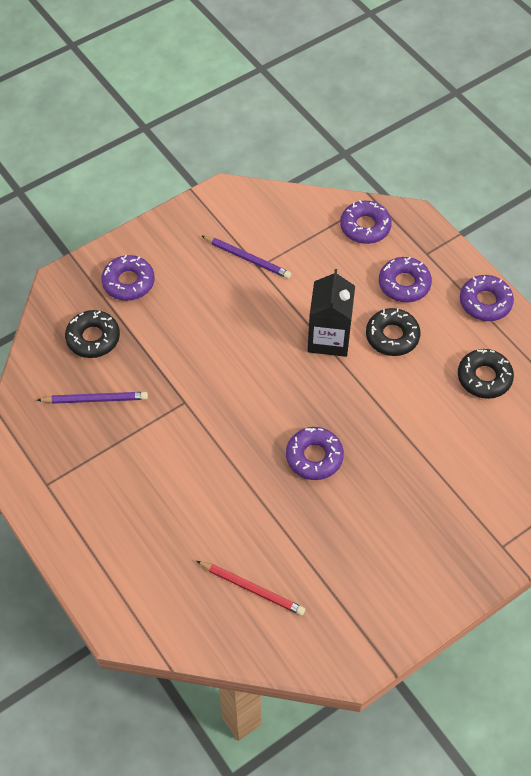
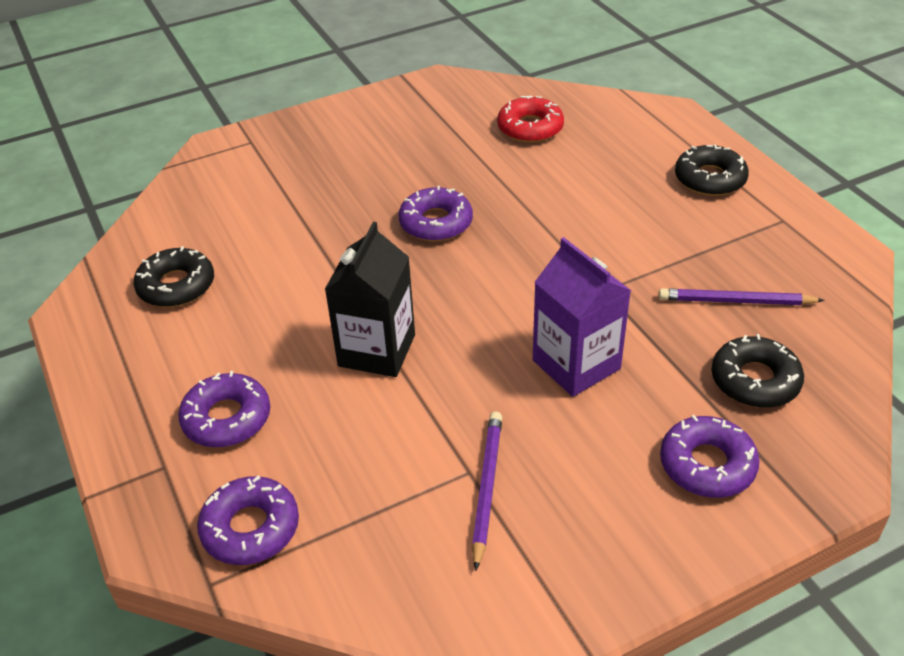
camera: 170 degrees left, 15 degrees down
(202, 339) = (576, 364): none -> purple carton
(247, 258) = (487, 488): purple pencil -> purple pencil turned 60 degrees clockwise
(252, 589) = (530, 128): red pencil -> red donut
(392, 336) = (280, 345): black donut -> black donut (710, 179)
(485, 302) = (114, 379): purple donut -> none

